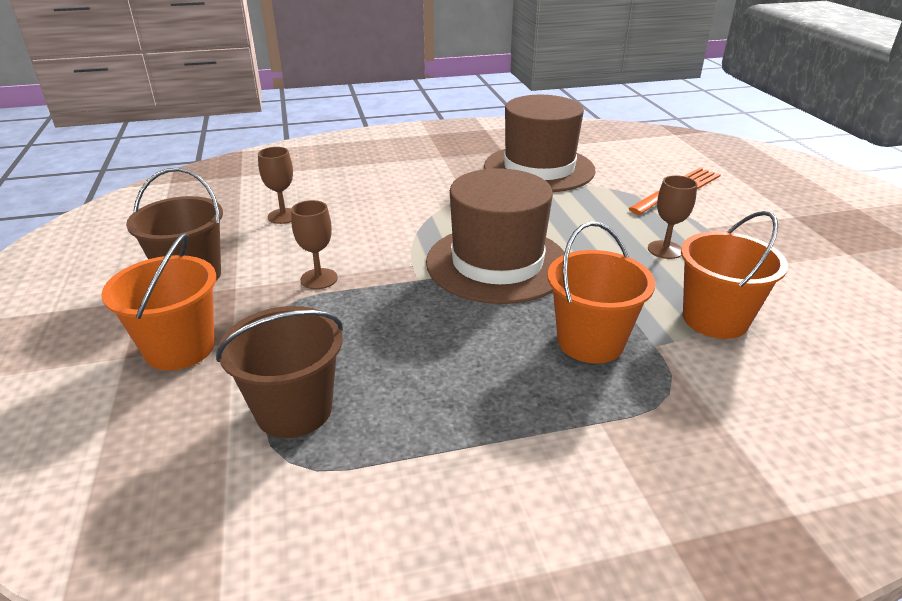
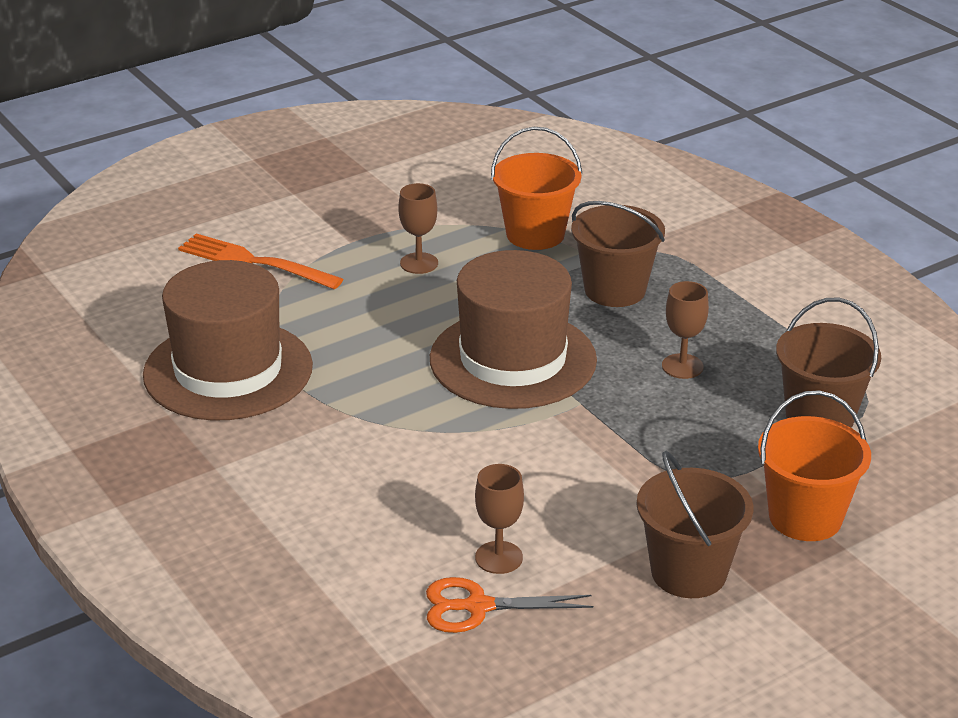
camera: 110 degrees left, 0 degrees up
(251, 203) = (478, 607): none -> orange scissors
(319, 279) = (626, 471): brown goblet -> brown goblet (682, 366)
(590, 342) = (615, 290): orange bucket -> brown bucket

